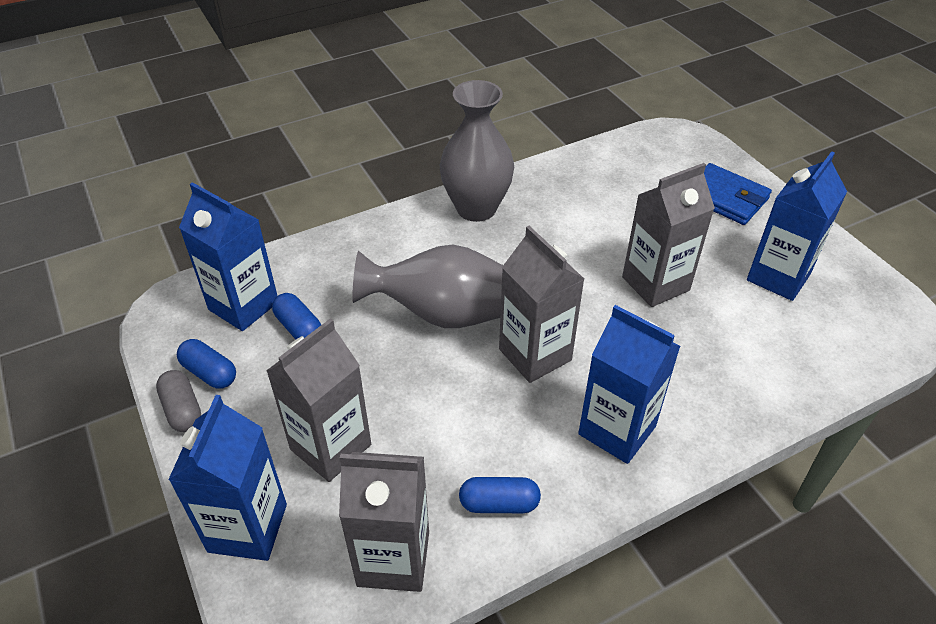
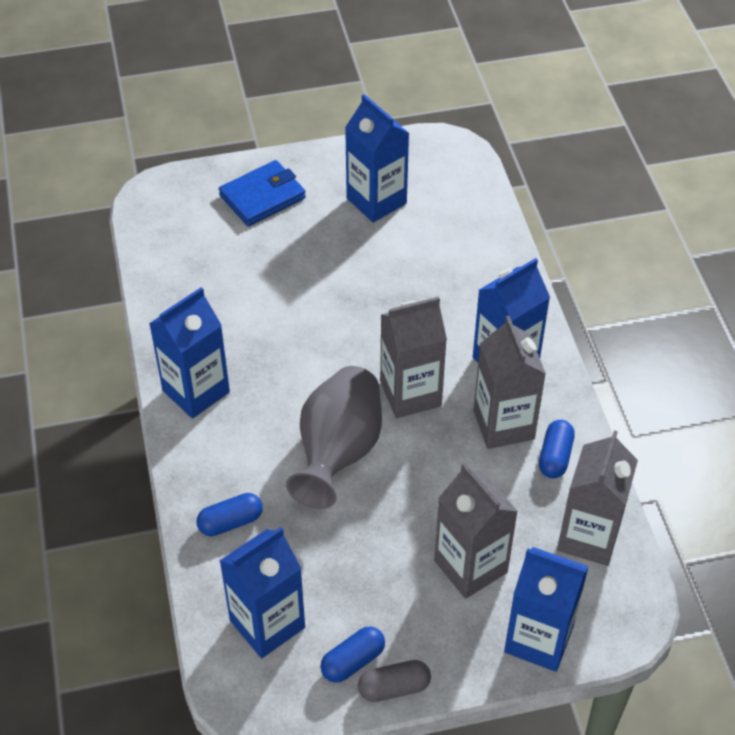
camera: 75 degrees left, 5 degrees up
(299, 328) = (316, 576): blue capsule -> blue capsule (230, 522)
(476, 208) = (196, 391): grey vase -> blue carton
(655, 284) = (355, 284): grey carton -> grey carton (503, 425)

